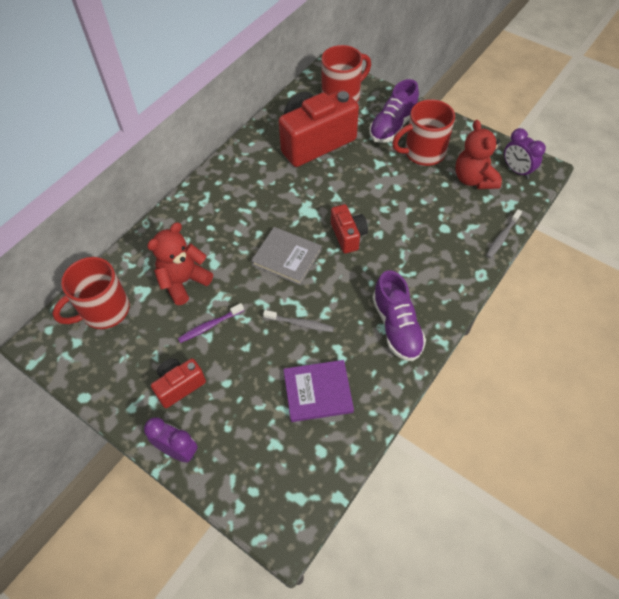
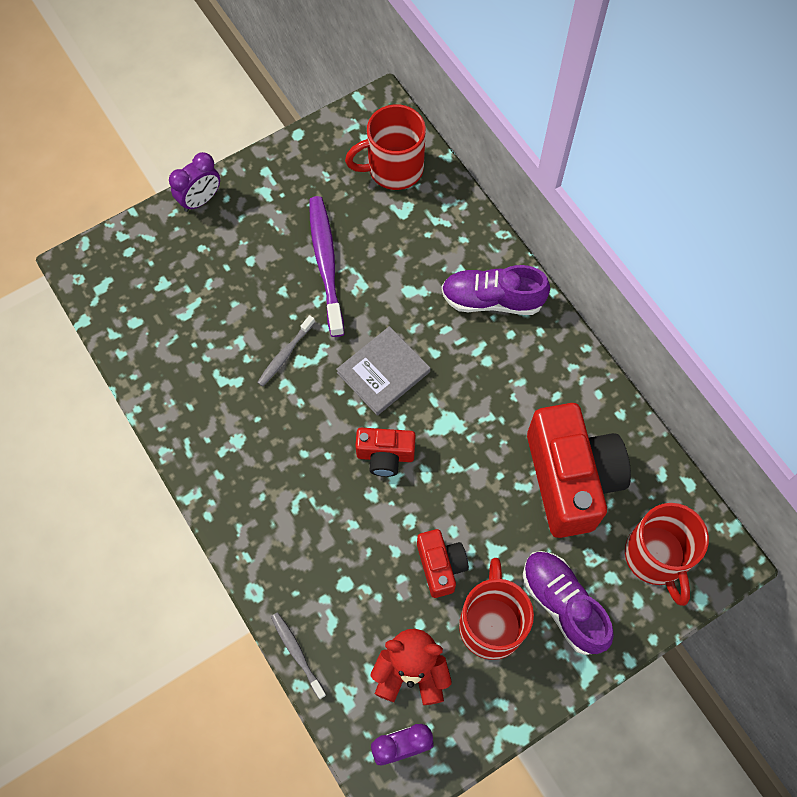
camera: 110 degrees right, 10 degrees up
(104, 310) = (393, 169): red mug -> red mug turned 90 degrees counterclockwise
(179, 385) = (268, 217): red camera -> red camera (441, 566)
(184, 281) = (397, 253): red teddy bear -> none
(210, 326) = (326, 263): purple toothbrush -> purple toothbrush, size x1.87
(318, 392) = (196, 342): purple book -> none
(396, 326) = (232, 456): purple shoe -> purple shoe (492, 300)

